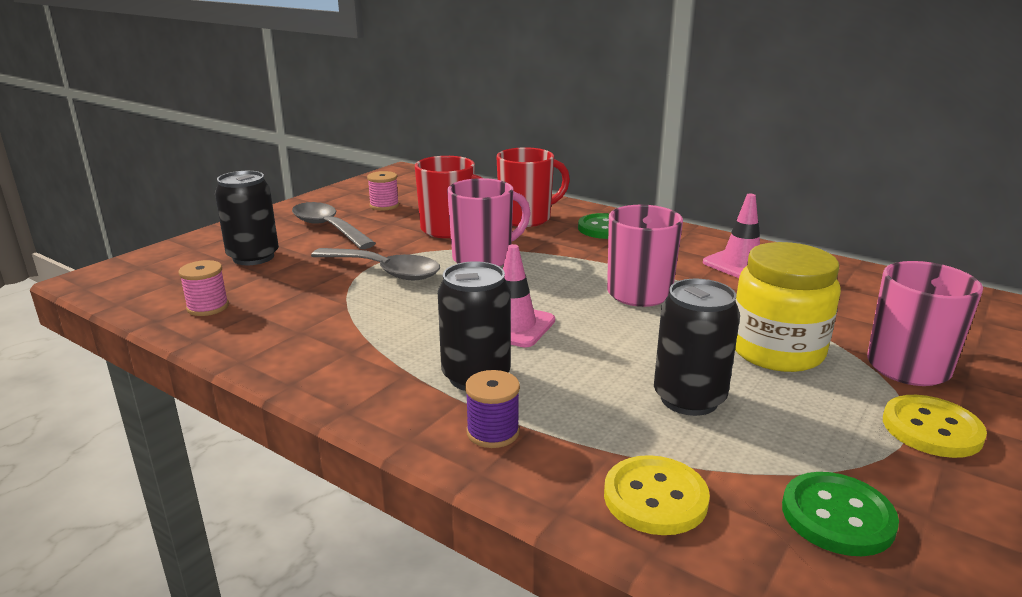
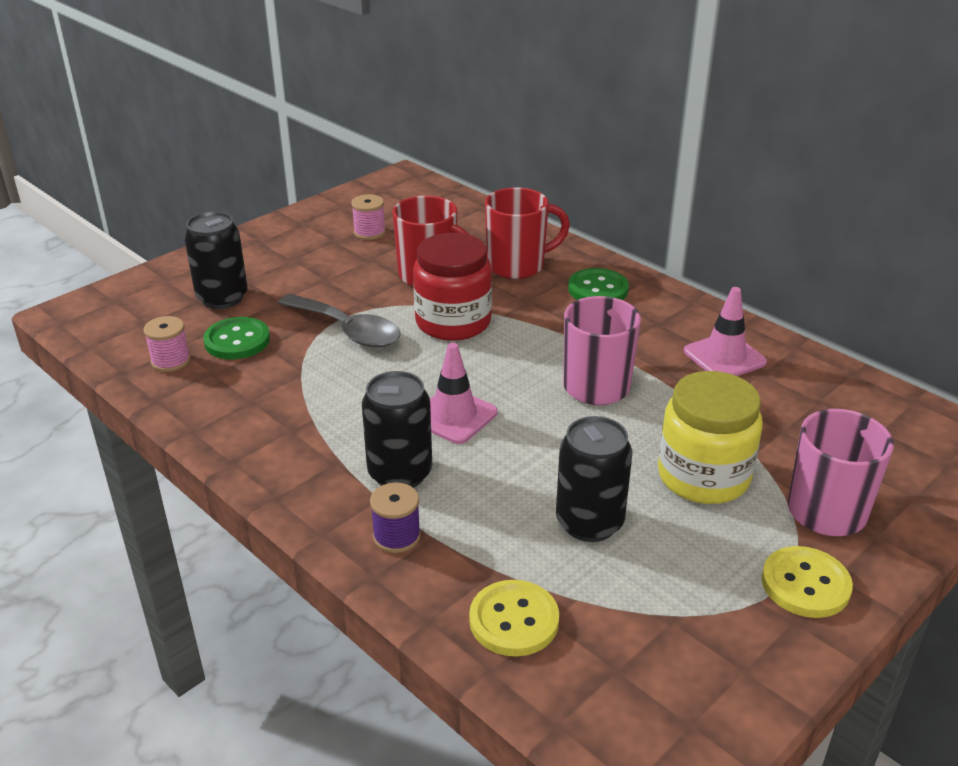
camera: 10 degrees right, 10 degrees up
(328, 228) = (303, 262): grey spoon -> none
(484, 259) = (453, 322): pink mug -> red jar
(837, 516) = (664, 659): green button -> green button (237, 341)

